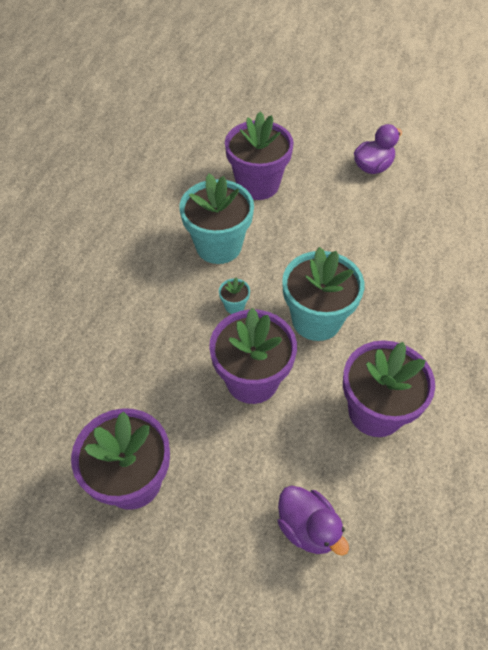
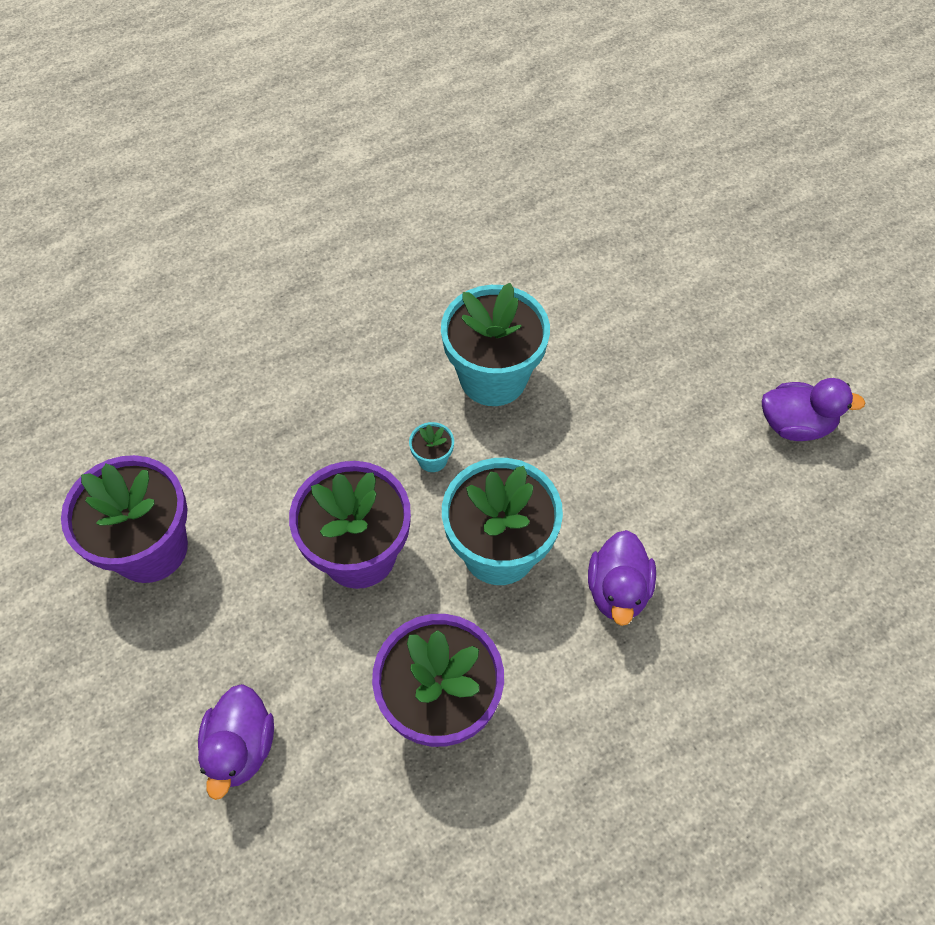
camera: 45 degrees right, 5 degrees up
(258, 184) = (622, 338): purple flower pot -> none
(387, 292) = (617, 590): none -> purple duck

